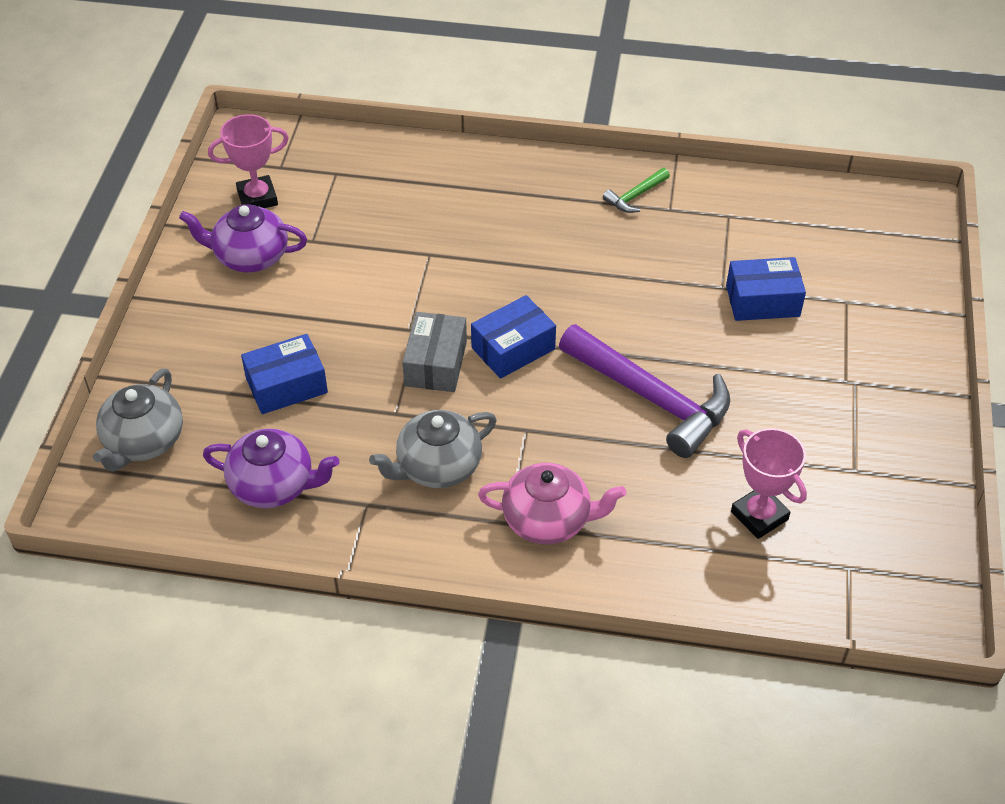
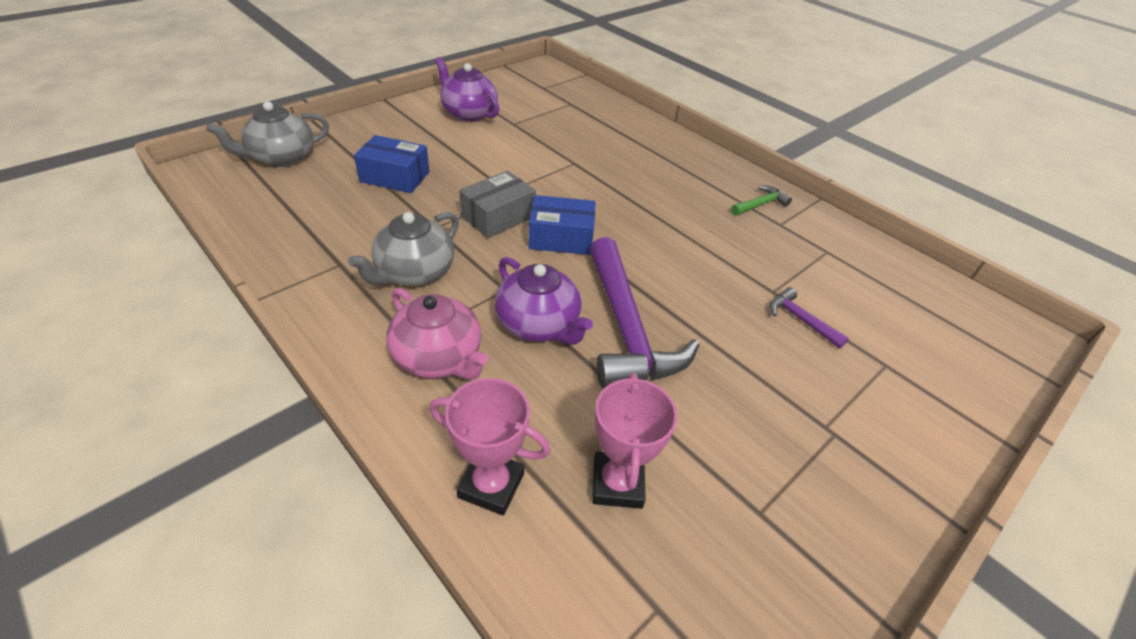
camera: 35 degrees right, 5 degrees down
(257, 198) = (511, 93): pink trophy -> pink trophy (491, 485)
(274, 485) = (307, 219): purple teapot -> purple teapot (539, 324)
(437, 467) = (414, 272): grey teapot -> grey teapot turned 60 degrees counterclockwise
(635, 196) = (760, 204): green hammer -> green hammer turned 150 degrees clockwise
(762, 301) = (800, 320): blue box -> purple hammer

